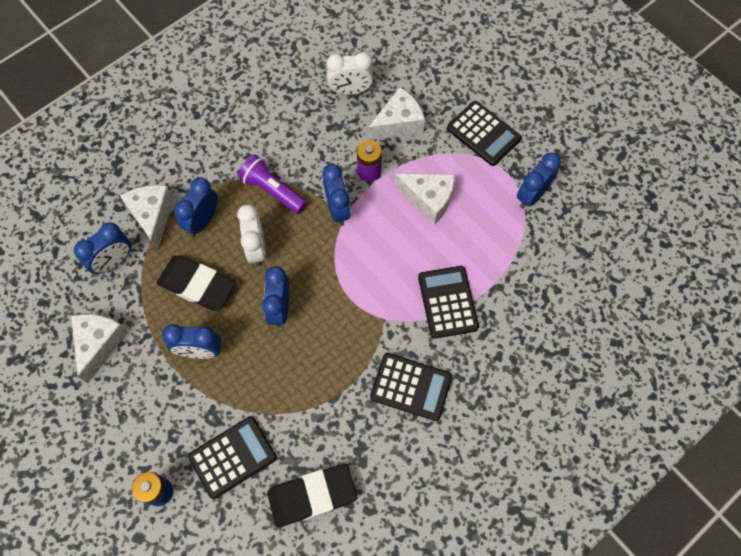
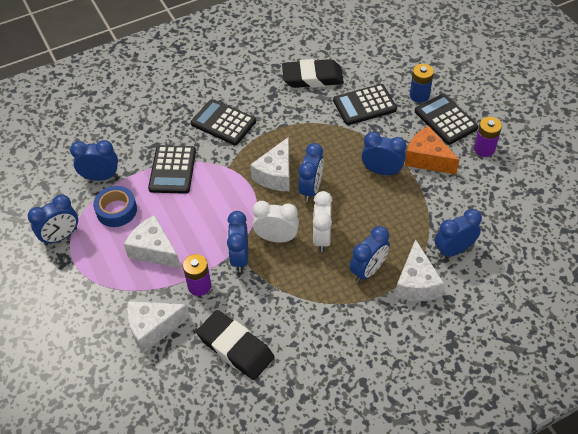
camera: 165 degrees left, 15 degrees down
(73, 412) = (484, 149): none -> purple battery
(99, 344) = (465, 189): white cheese -> white cheese (276, 175)
(145, 381) = (427, 159): none -> orange cheese
(197, 285) = (379, 218): black eraser -> black eraser (235, 347)
(272, 190) = (297, 285): purple flashlight -> none
(350, 91) = (189, 375): white clock -> white clock (276, 238)
(483, 134) = (74, 301): black calculator -> black calculator (445, 120)
(488, 237) = (116, 210): none -> blue tape
(526, 275) = (100, 177): none -> blue clock

